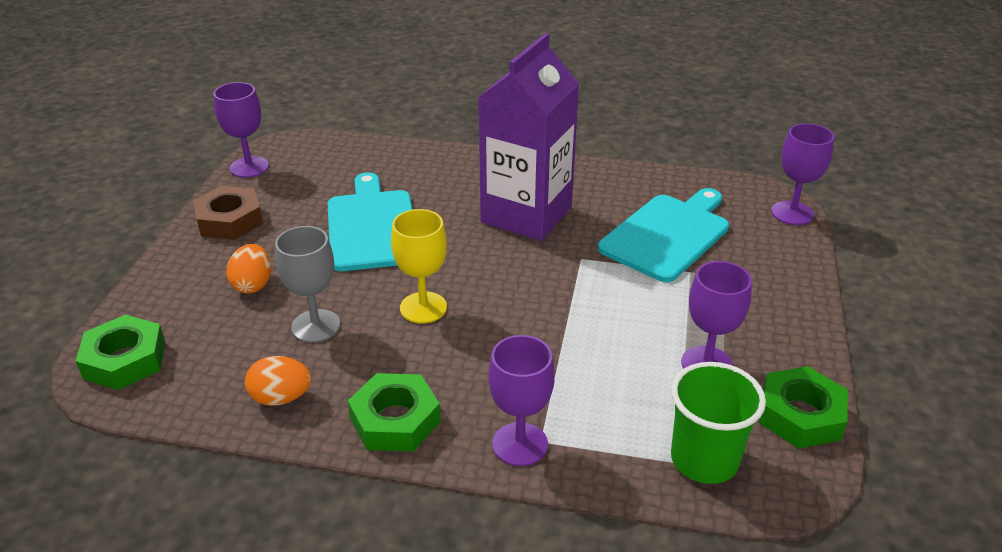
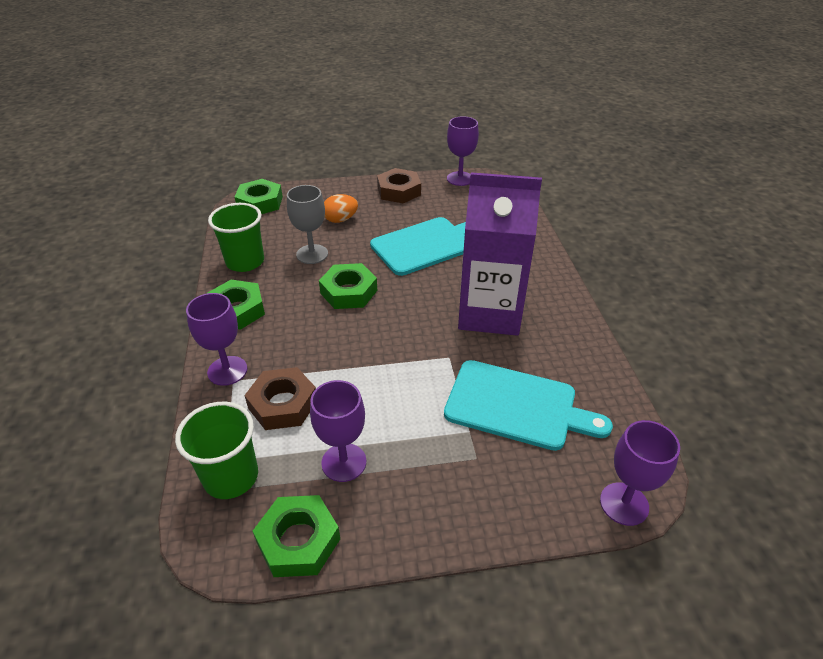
camera: 70 degrees right, 5 degrees up
(281, 398) = (245, 262): orange egg -> green cup
(423, 307) = (349, 292): yellow goblet -> green nut
(602, 399) = (283, 404): none -> brown nut

